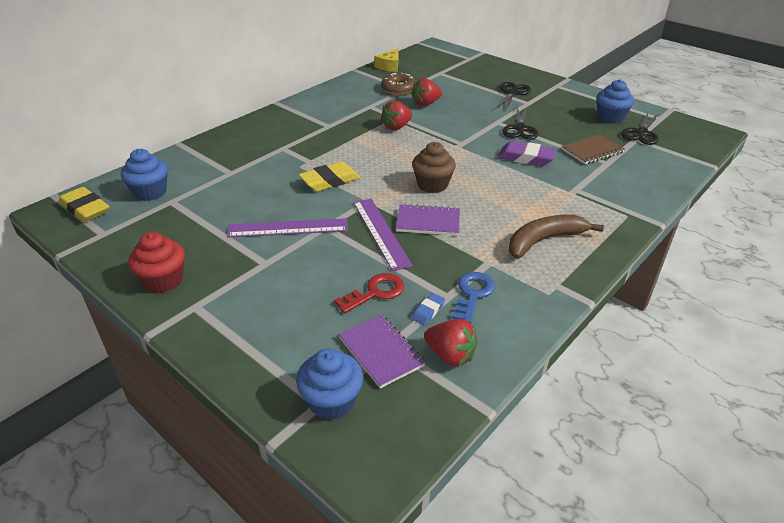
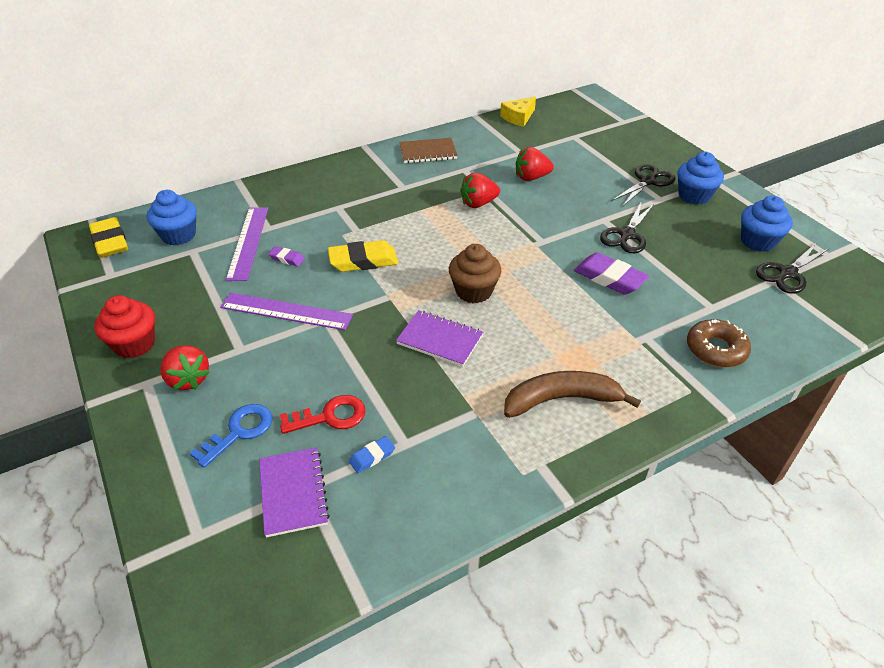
camera: 20 degrees right, 5 degrees up
(263, 191) = (287, 259): none -> purple eraser
(332, 401) = (211, 536): blue cupcake -> blue cupcake (694, 196)
(381, 232) = (380, 341): purple ruler -> purple ruler (248, 242)
(398, 89) = (510, 151): brown donut -> brown donut (716, 349)
(450, 355) = (363, 520): red strawberry -> red strawberry (188, 379)
(473, 294) = (434, 449): blue key -> blue key (239, 432)
(592, 151) = (702, 286): brown notebook -> brown notebook (428, 152)

